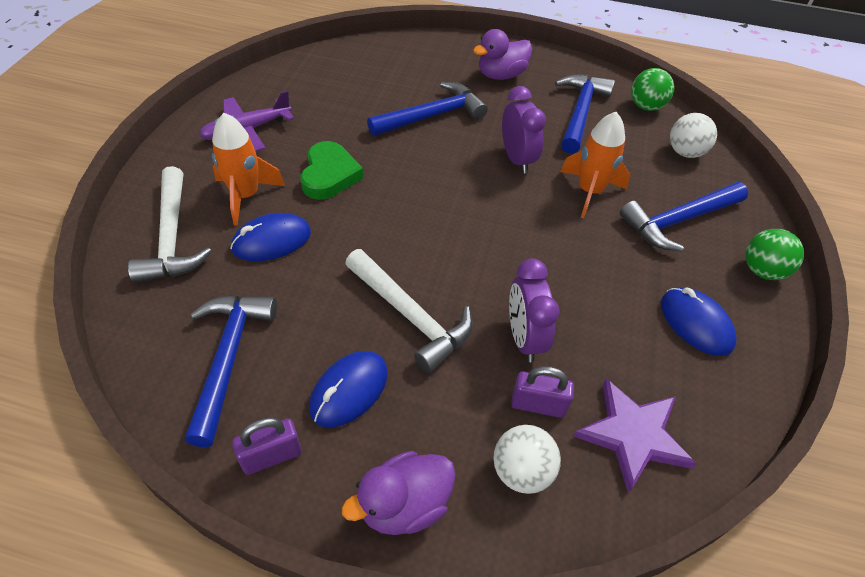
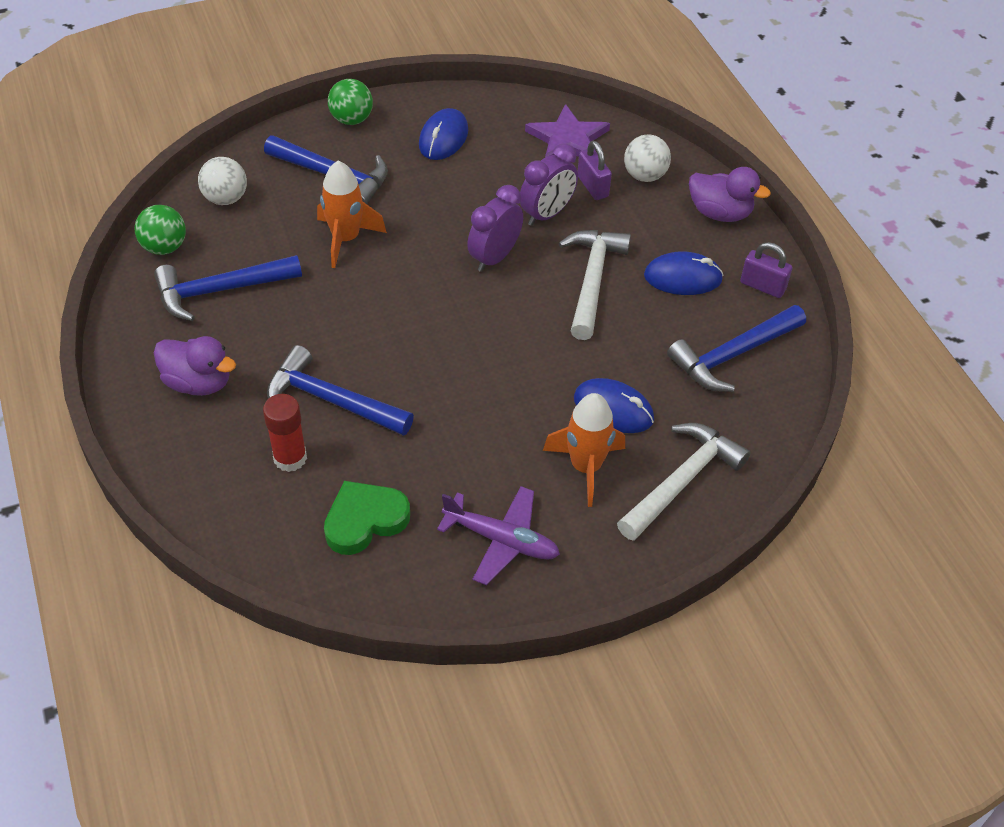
camera: 125 degrees left, 0 degrees up
(329, 175) = (498, 425): green heart -> green heart (365, 520)
(404, 83) = (290, 458): none -> red glue stick
(517, 159) = (343, 304): purple clock -> purple clock (494, 257)

